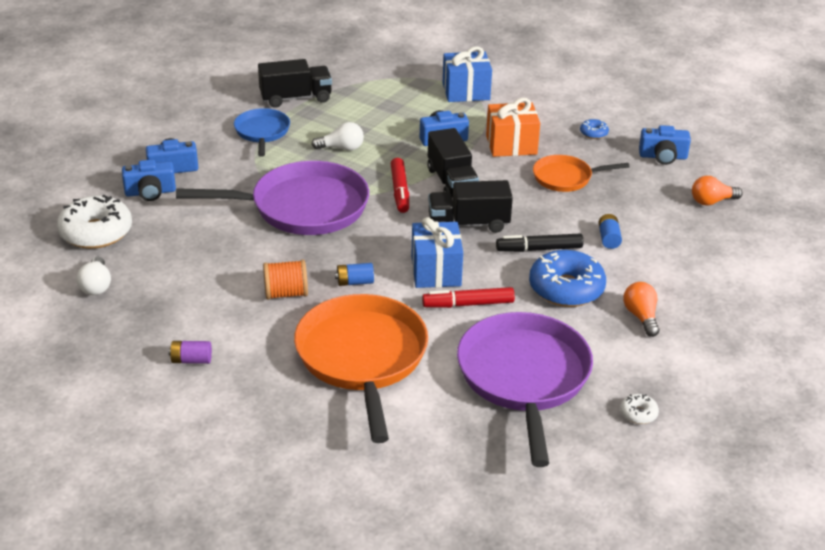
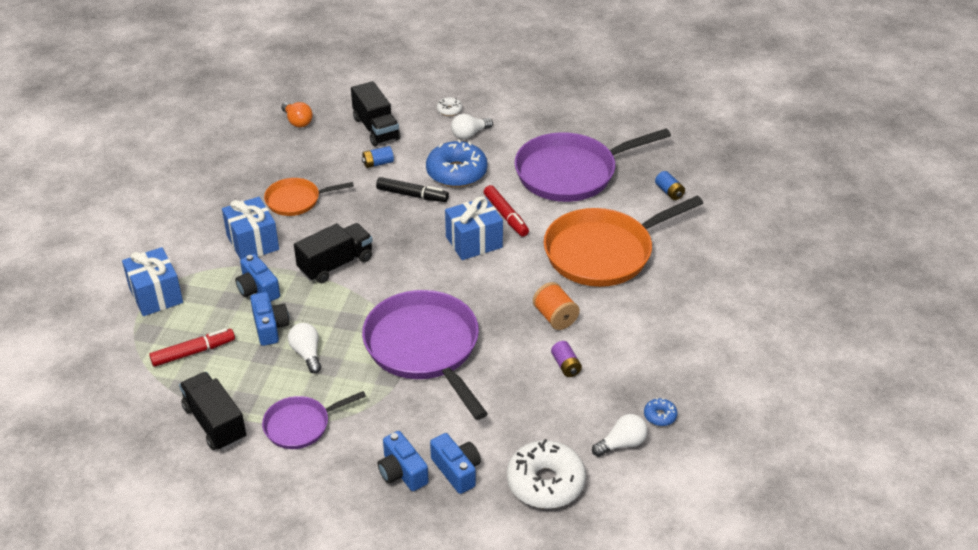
camera: 110 degrees left, 5 degrees up
(191, 360) = (670, 343): purple battery -> purple battery (566, 365)
(262, 132) = (300, 425): blue pan -> purple pan
(355, 282) = (515, 282): blue battery -> blue battery (669, 192)
(400, 191) = (365, 293): red marker -> red marker (193, 352)
(468, 224) = (397, 240): black truck -> black truck (376, 128)
(511, 145) = (252, 242): orange gift -> blue gift
(539, 249) = (412, 195): black marker -> black marker turned 45 degrees counterclockwise
(565, 178) = (296, 200): orange pan -> orange pan turned 105 degrees clockwise
(593, 133) = (210, 198): blue donut -> blue donut (660, 416)
(638, 413) = (572, 121): white donut -> white donut (449, 110)
(641, 317) = (469, 134): orange light bulb -> white light bulb
(663, 157) = (237, 154): blue camera -> blue camera (270, 327)

